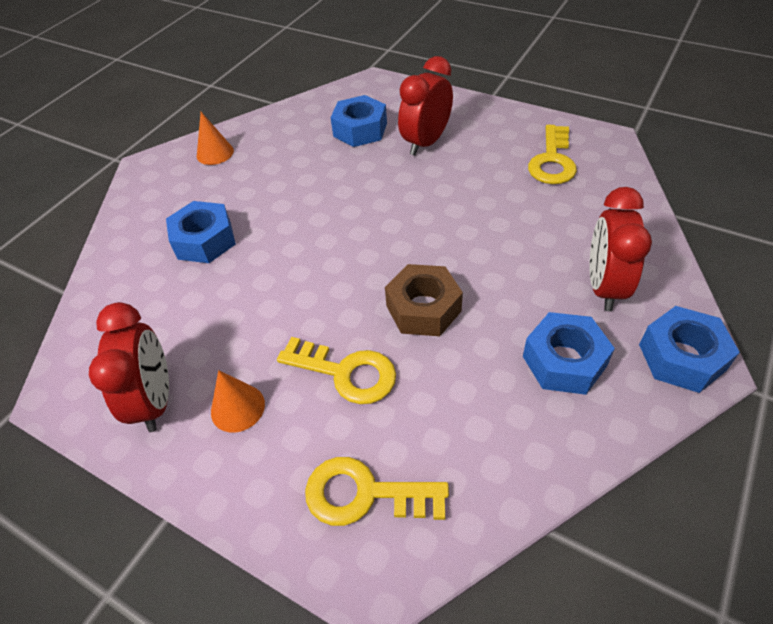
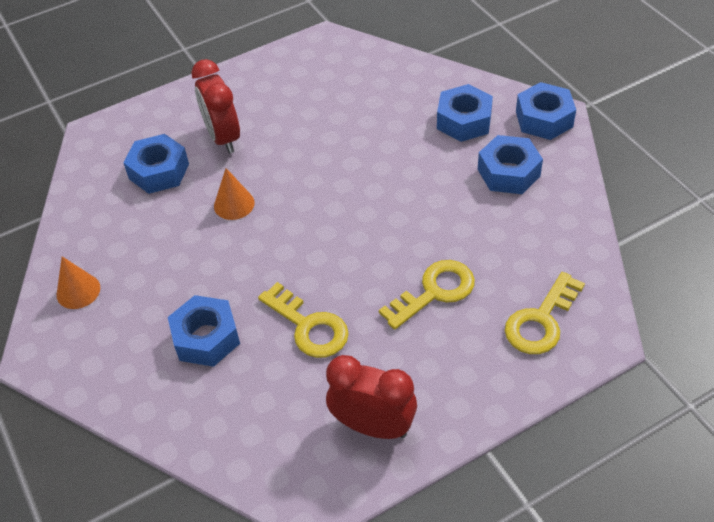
camera: 60 degrees left, 0 degrees up
(237, 407) = (419, 371): orange cone -> orange cone (234, 204)
(423, 308) = (408, 222): brown nut -> none
(552, 161) = (320, 79): yellow key -> yellow key (309, 326)
(604, 287) = (464, 121): red clock -> blue nut

